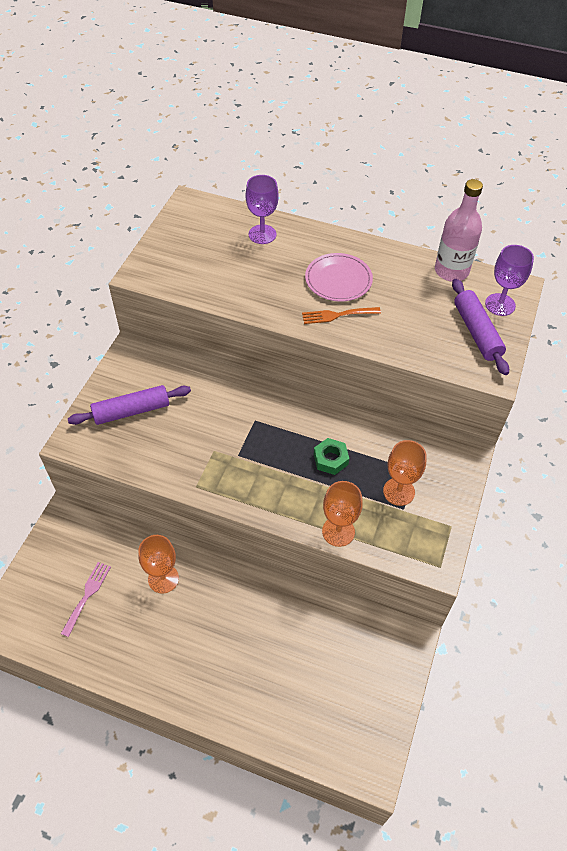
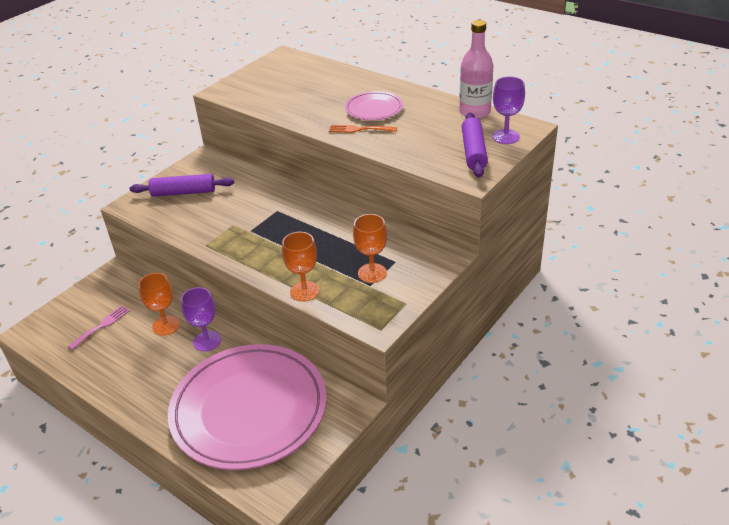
camera: 20 degrees right, 15 degrees down
(262, 234) = (329, 77): purple goblet -> purple goblet (207, 341)
(305, 669) = (249, 409): none -> pink plate
(330, 459) = (325, 243): green nut -> none

